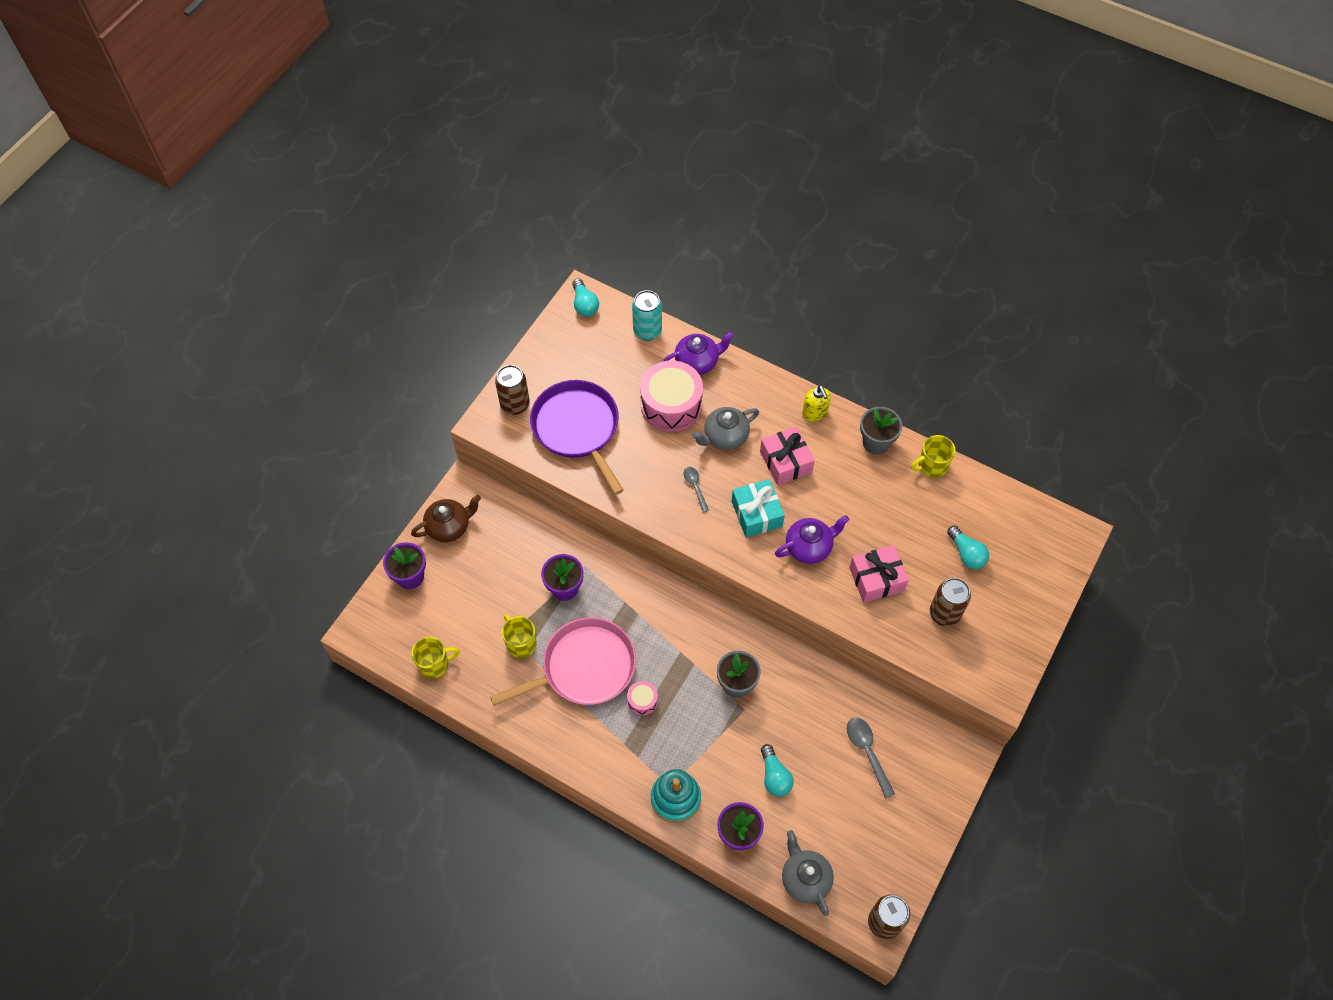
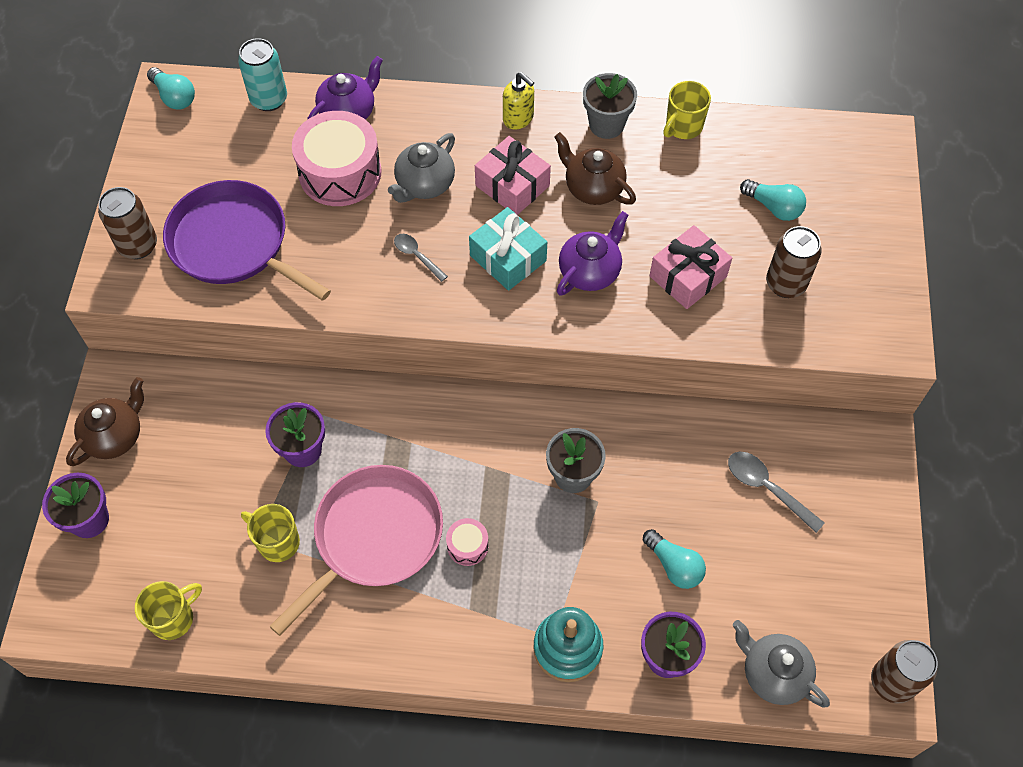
camera: 25 degrees left, 0 degrees up
(842, 486) = (593, 188): none -> brown teapot

